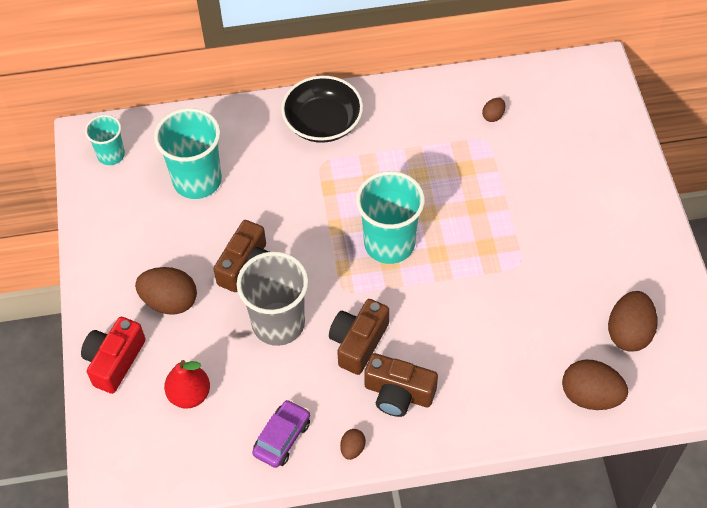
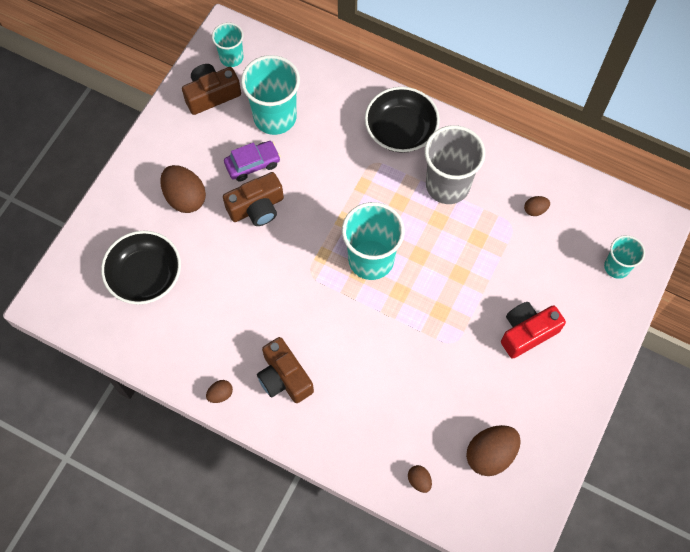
camera: 35 degrees right, 10 degrees up
(114, 361) = (116, 216): red camera -> red camera (527, 332)
(189, 394) = (145, 276): red pear -> black bowl
(278, 323) = (244, 266): grey cup -> grey cup (447, 185)
(282, 438) = (180, 351): purple car -> purple car (252, 164)
(358, 342) = (287, 319): brown camera -> brown camera (211, 95)
(590, 396) = (419, 480): brown egg -> brown egg, size x0.49
(597, 118) = (617, 267): none -> turquoise cup

